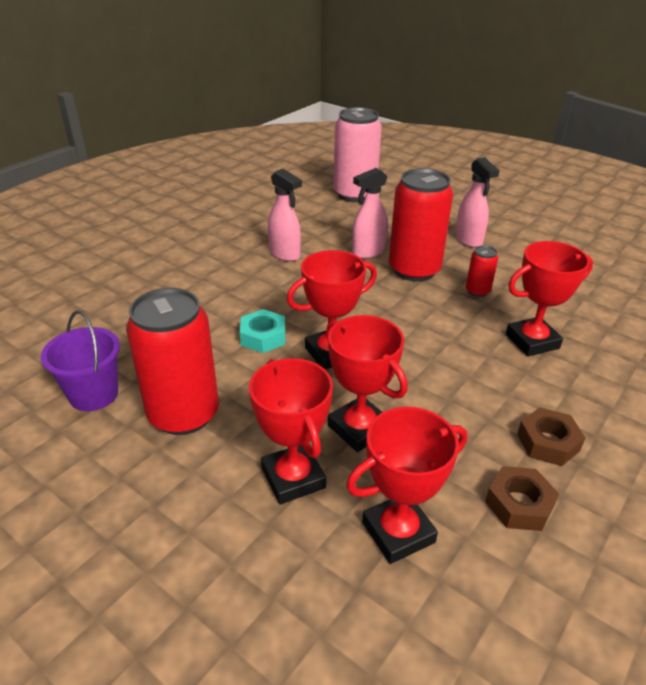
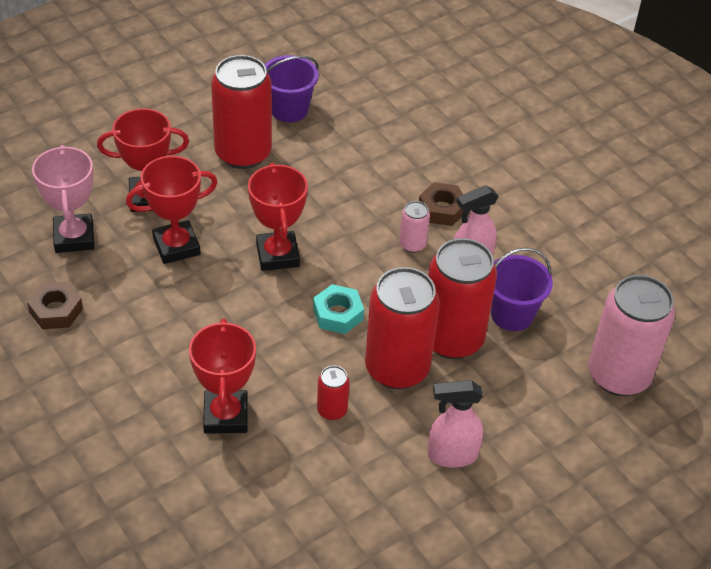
camera: 105 degrees right, 10 degrees up
(263, 337) = (321, 215): turquoise nut -> turquoise nut (338, 314)
(277, 282) = (412, 244): none -> pink can
(327, 232) = (512, 314): none -> purple bucket
(368, 252) = (452, 339): pink spray bottle -> red can
(398, 532) = (74, 237): red trophy -> pink trophy
(548, 442) = (98, 358): brown nut -> brown nut (442, 209)

